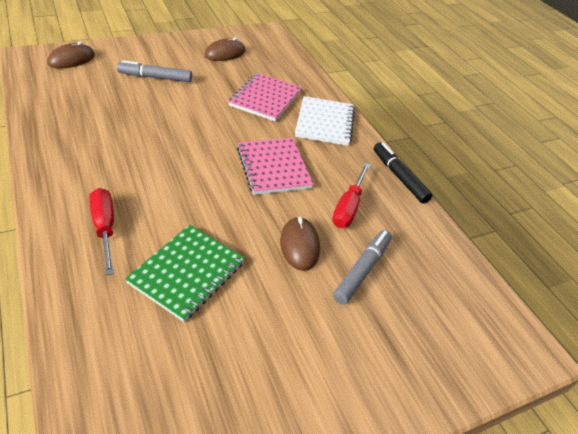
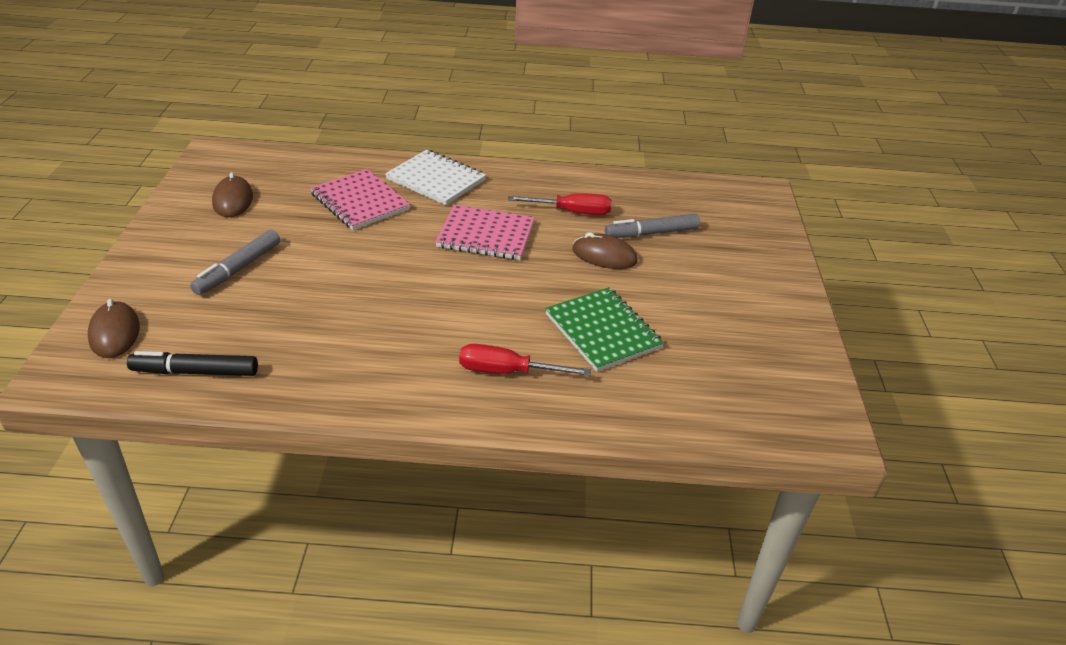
camera: 60 degrees left, 5 degrees down
(348, 207) = (572, 212): red screwdriver -> red screwdriver turned 45 degrees counterclockwise
(362, 270) = (651, 233): grey marker -> grey marker turned 75 degrees counterclockwise
(399, 177) = (549, 170): black marker -> black marker (195, 372)

